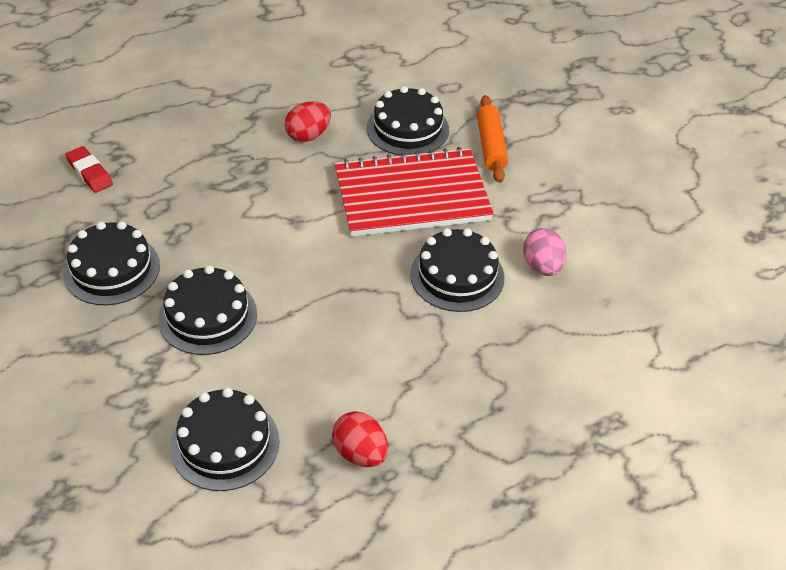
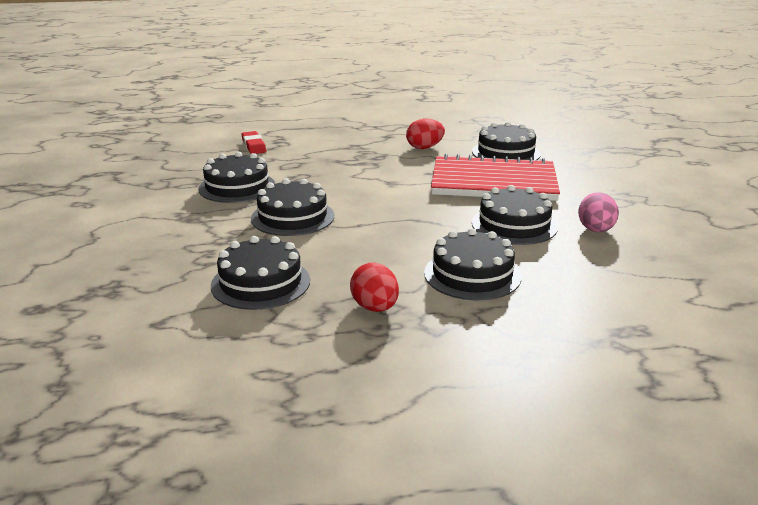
camera: 20 degrees right, 20 degrees down
(439, 374) = (472, 275): none -> black cake
(491, 146) = (573, 167): orange rolling pin -> none

